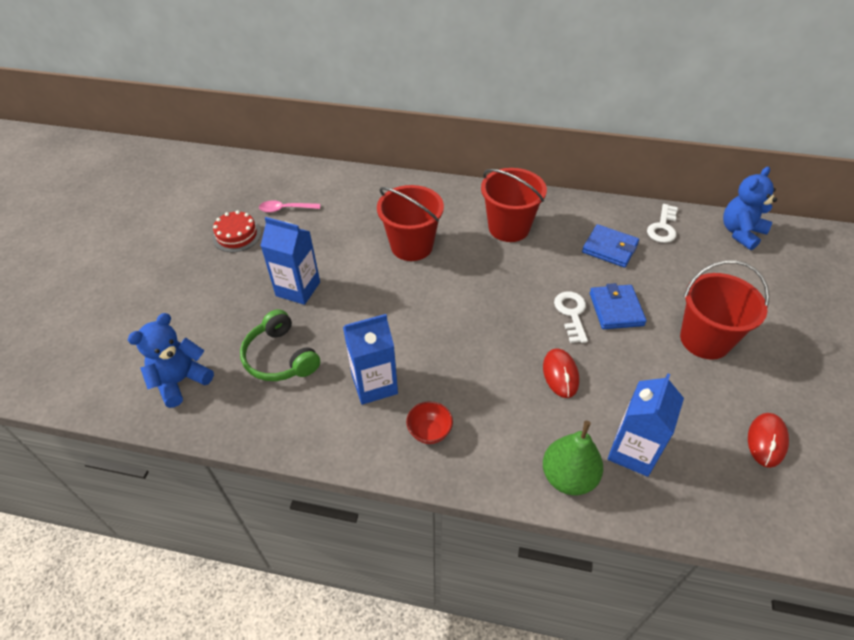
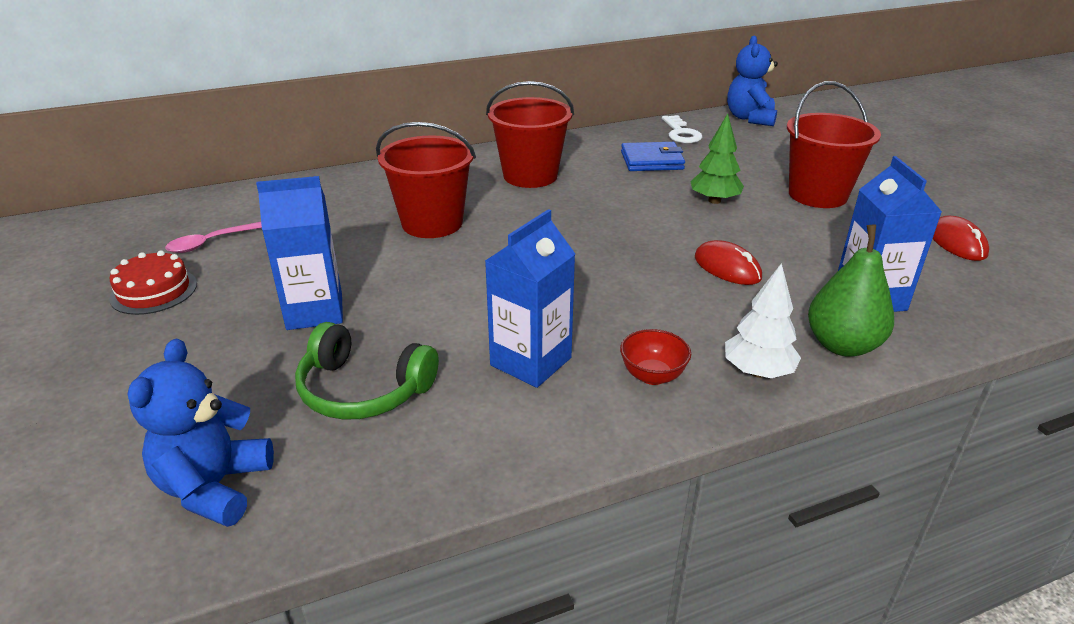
camera: 35 degrees left, 15 degrees down
(492, 465) = (757, 372): none -> white tree
(571, 313) = (677, 218): white key -> none
(616, 309) = (714, 201): blue wallet -> green tree

